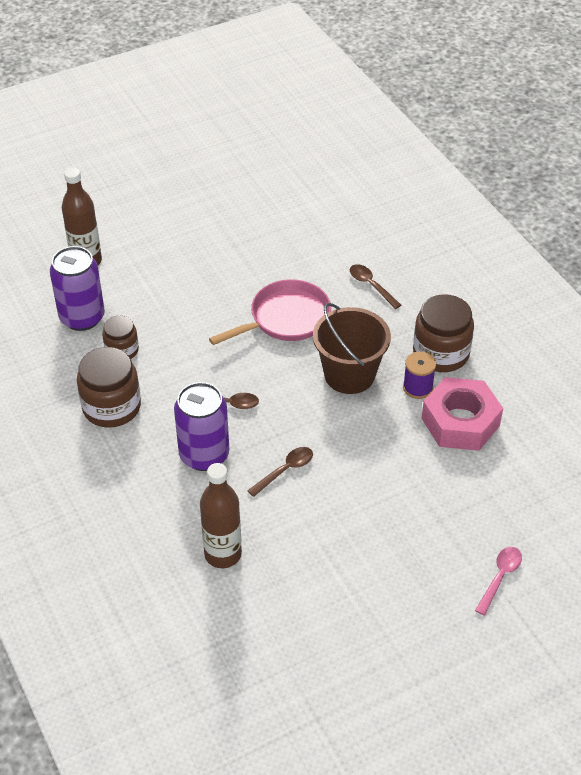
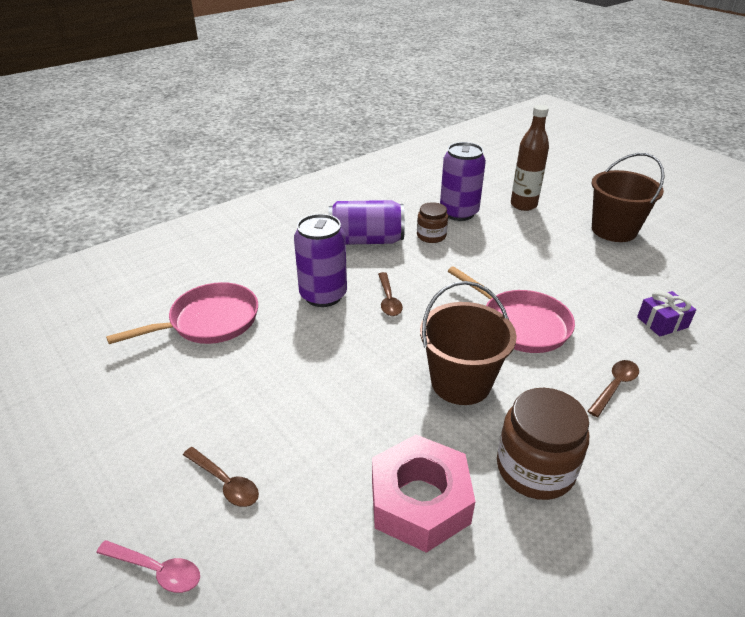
camera: 80 degrees right, 10 degrees down
(111, 407) = (366, 240): brown jar -> purple can
(160, 211) = (613, 230): none -> brown bucket
(223, 554) = (209, 321): brown bottle -> pink pan
(285, 470) = (312, 348): brown spoon -> brown spoon (225, 483)
(305, 232) = (662, 322): none -> purple gift
(417, 387) = (464, 448): purple spool -> none

